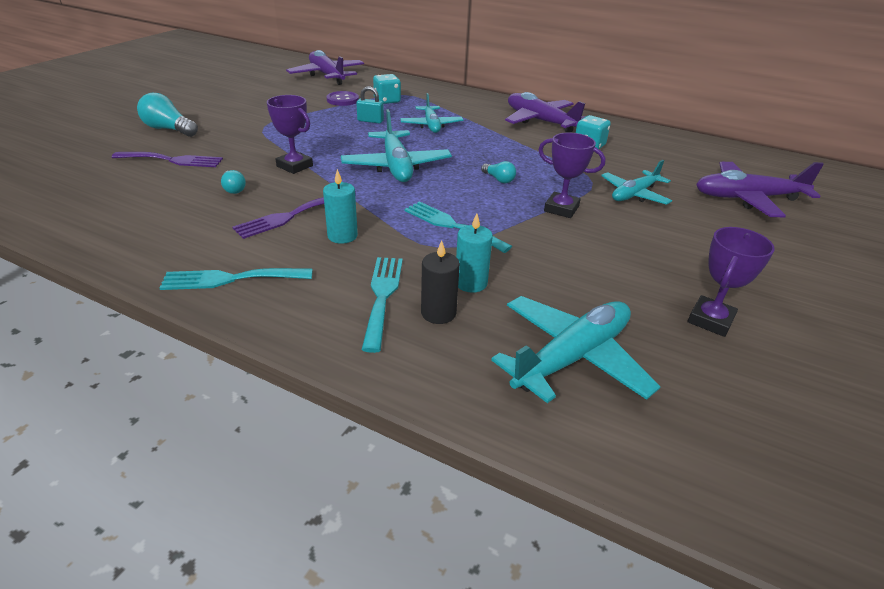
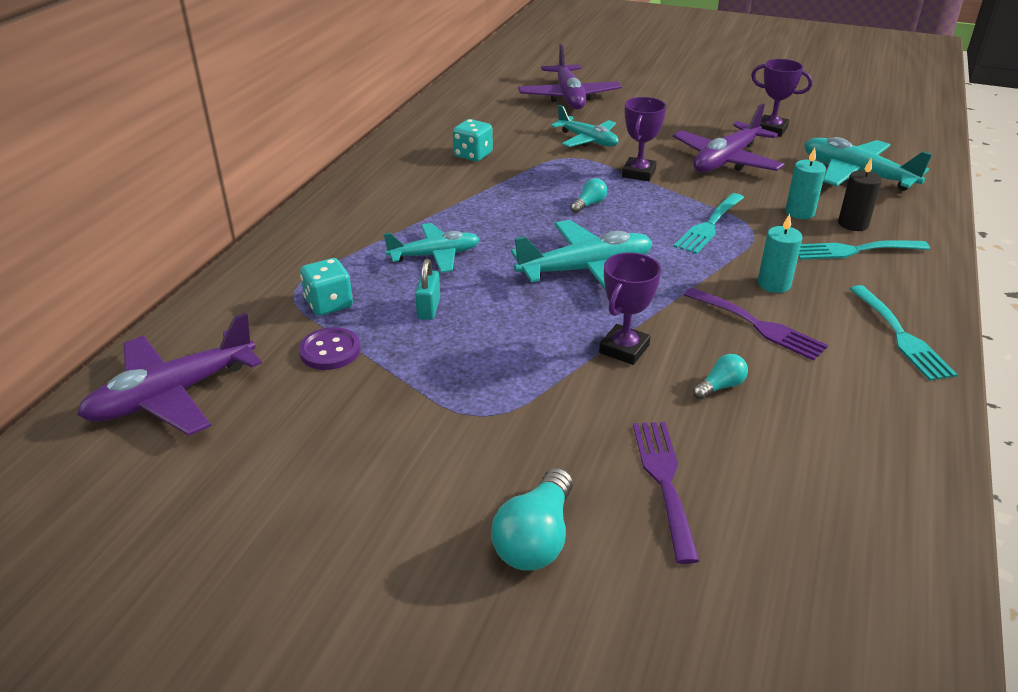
camera: 95 degrees left, 0 degrees up
(540, 121) = (399, 180): purple plane -> purple plane (726, 160)

